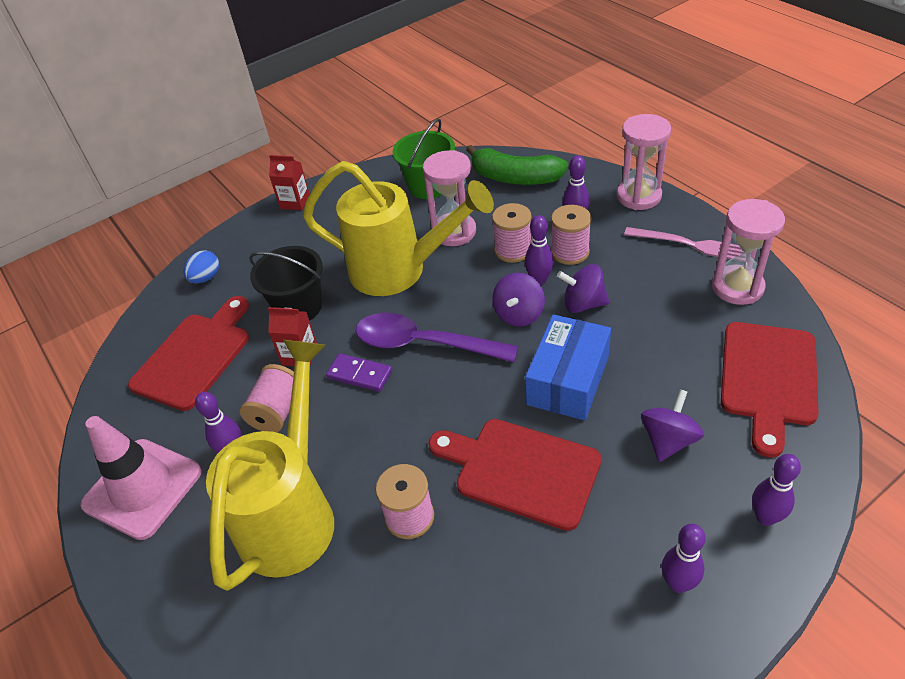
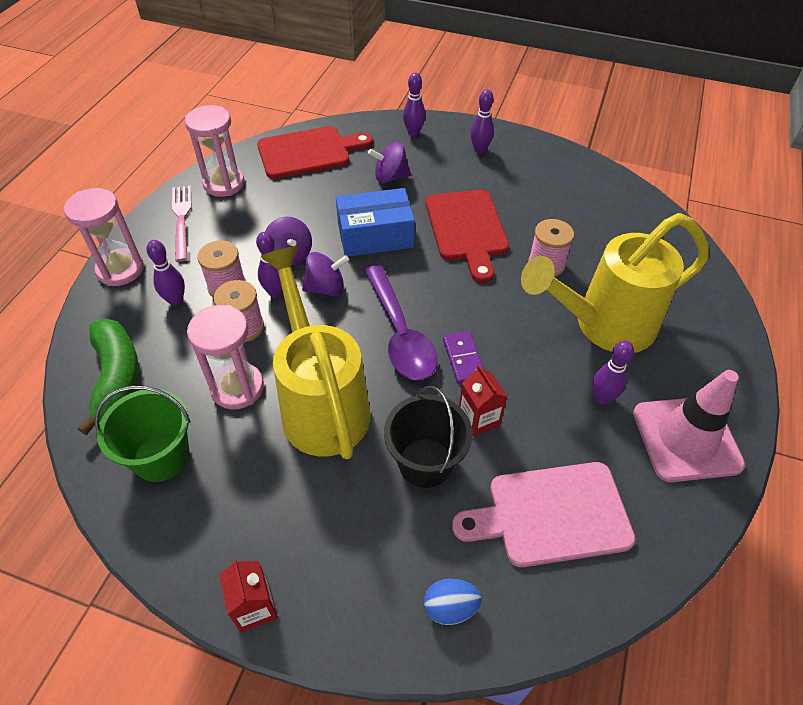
camera: 130 degrees left, 5 degrees up
(195, 356) = (552, 515): red cutting board -> pink cutting board
(277, 411) = (543, 394): pink spool -> none

